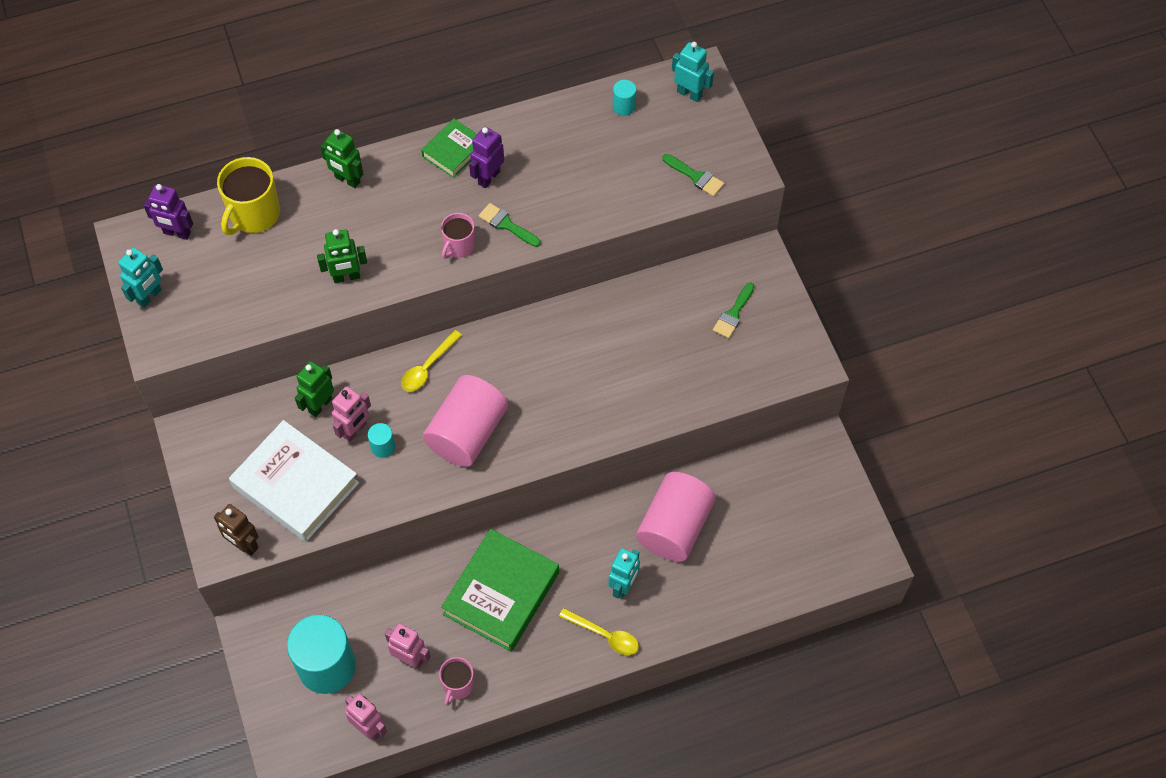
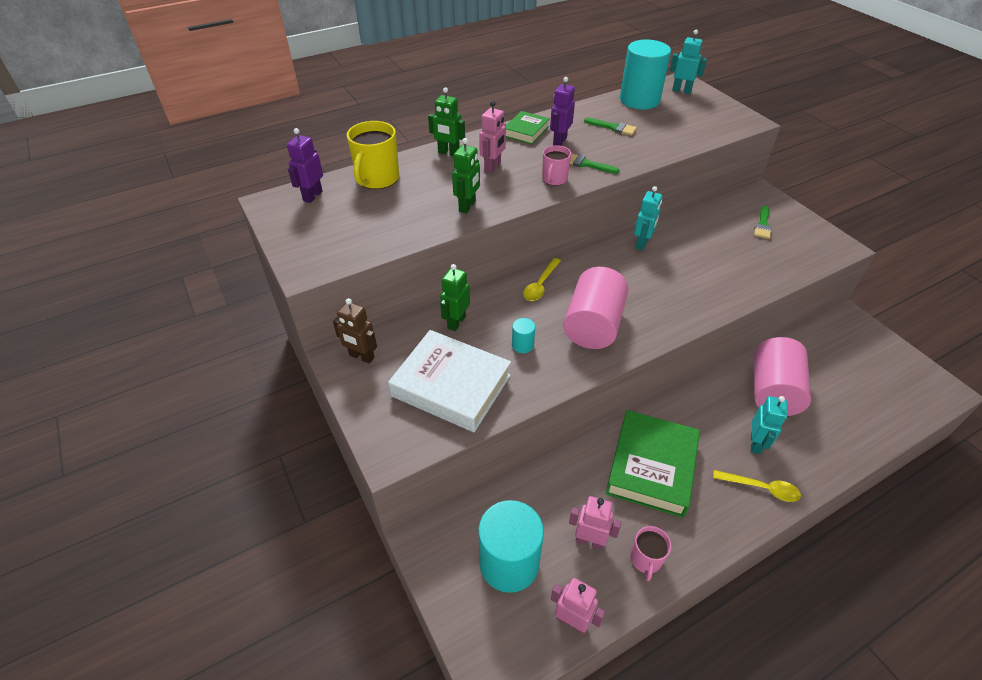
camera: 10 degrees left, 15 degrees down
(149, 296) = (293, 237): turquoise robot -> turquoise robot (642, 244)
(177, 233) = (312, 196): purple robot -> purple robot turned 105 degrees clockwise
(244, 545) = (412, 444): brown robot -> brown robot (361, 357)
(346, 277) = (467, 206): green robot -> green robot turned 45 degrees counterclockwise
(355, 430) = (493, 336): pink robot -> pink robot (493, 167)
(624, 106) = (639, 100): turquoise cylinder -> turquoise cylinder, size x2.36
(696, 177) = (714, 127): green brush -> green brush (613, 127)

